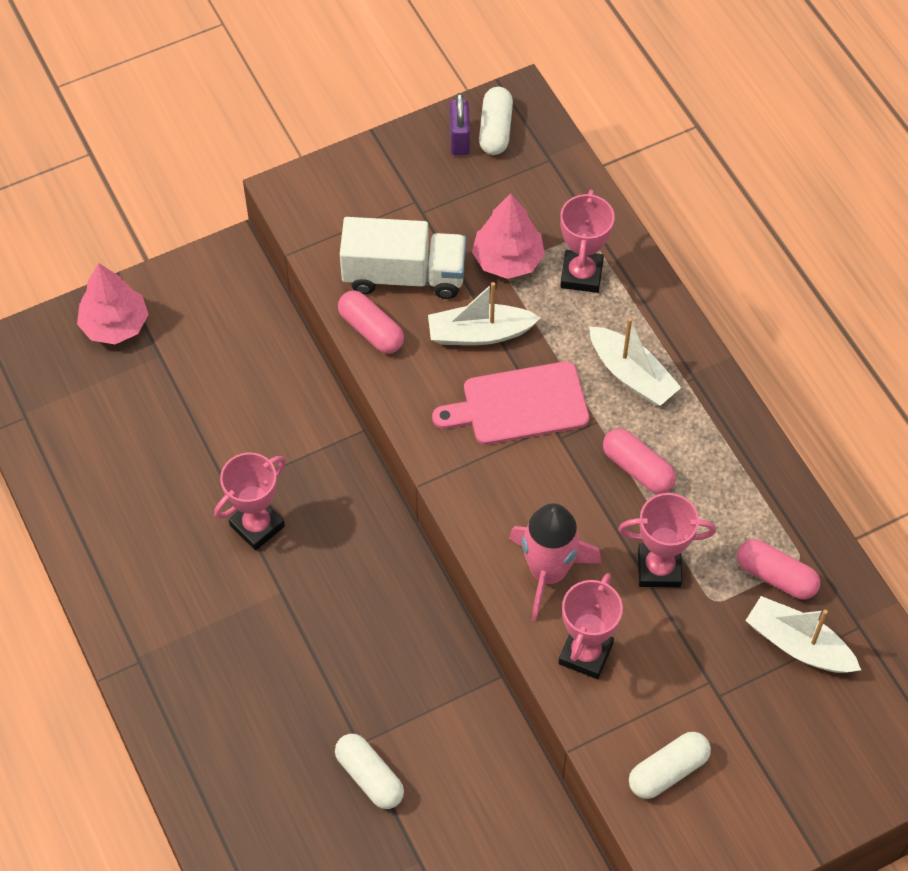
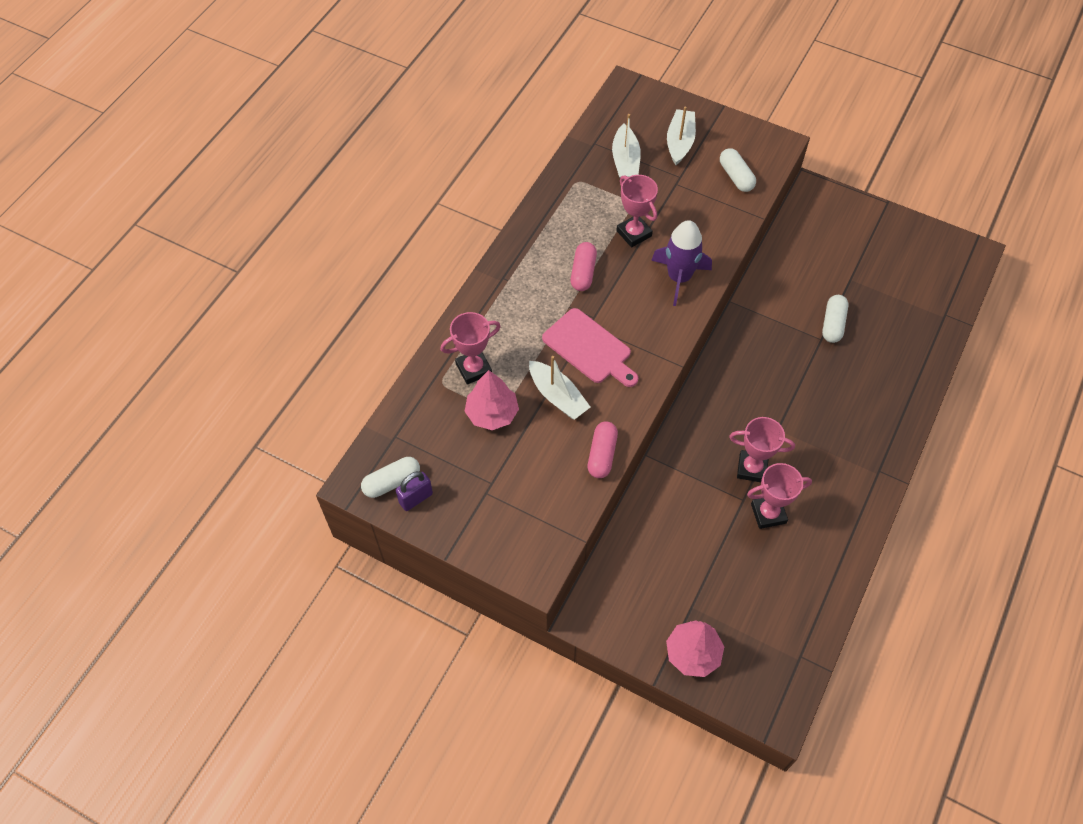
camera: 125 degrees left, 0 degrees up
(404, 275) = (548, 462): white truck -> none
(548, 572) = (679, 277): pink rocket -> purple rocket
(585, 653) = (708, 238): pink trophy -> pink trophy (768, 513)
(632, 375) = (525, 307): white boat -> white boat (680, 142)
(668, 771) = (736, 176): white capsule -> white capsule turned 45 degrees clockwise
(776, 576) = (596, 186): pink capsule -> none

